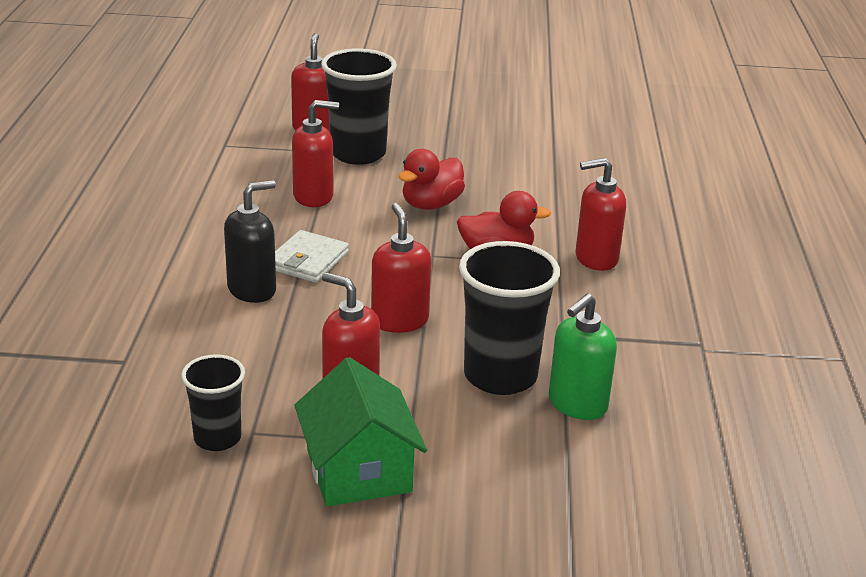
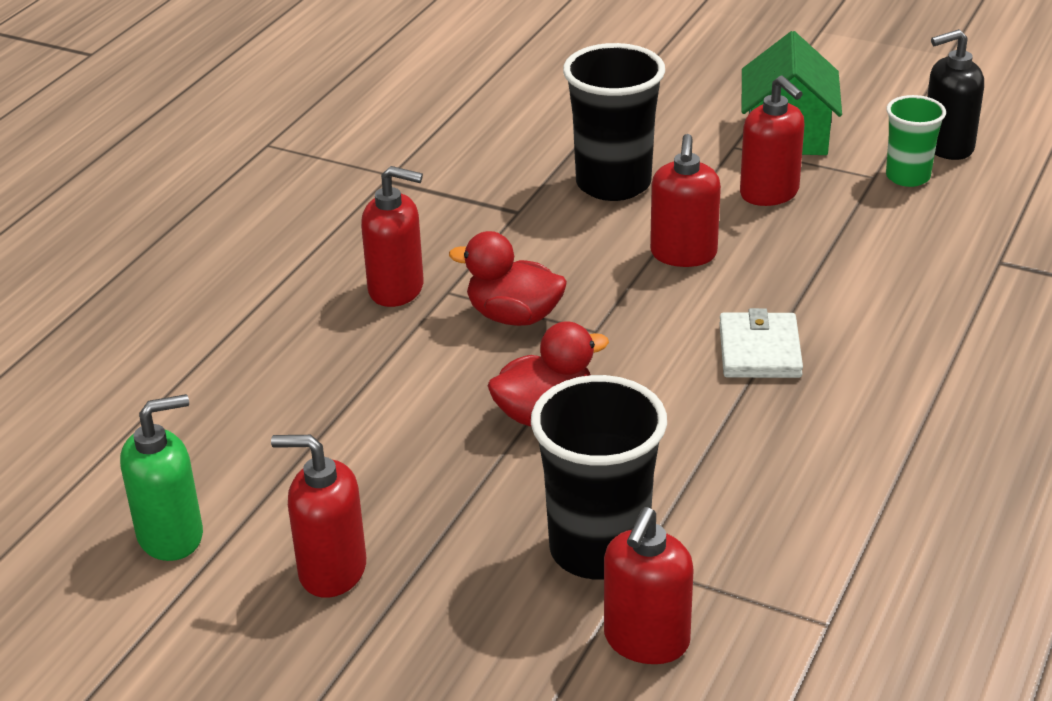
camera: 155 degrees left, 5 degrees up
(217, 438) = (907, 177): black cup -> green cup
(252, 290) = (842, 321): black soap dispenser -> black soap dispenser (947, 146)
(308, 261) = (759, 350): white wallet -> white wallet turned 45 degrees counterclockwise
(313, 197) = (712, 462): red soap dispenser -> red soap dispenser (332, 571)
(577, 404) = (560, 150): green soap dispenser -> green soap dispenser (171, 536)

